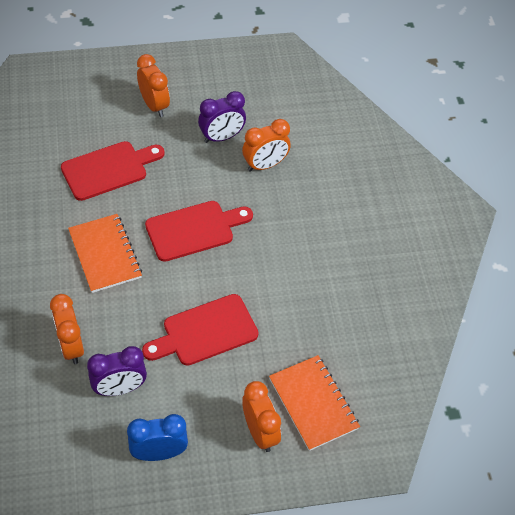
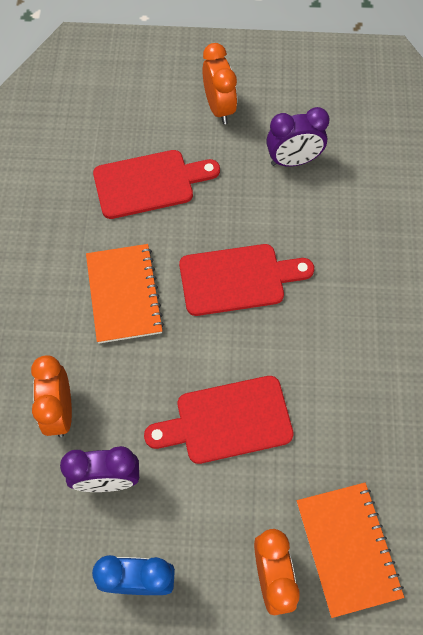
camera: 15 degrees right, 10 degrees up
(265, 165) = (340, 206): orange clock -> none

